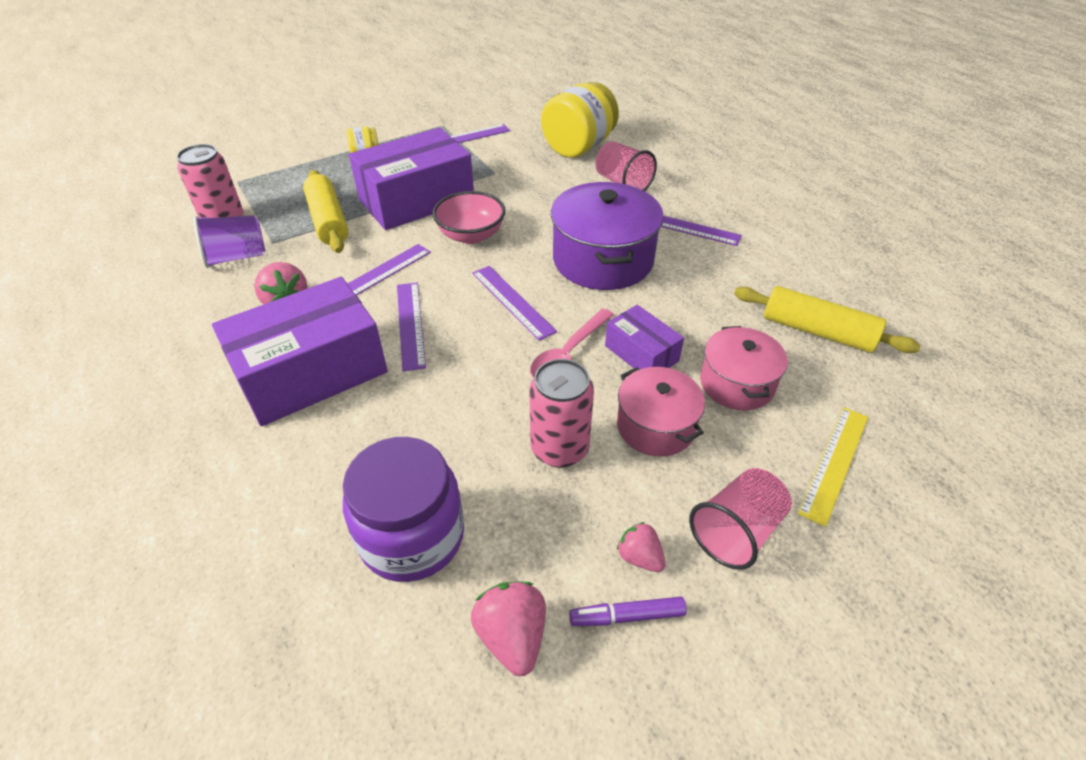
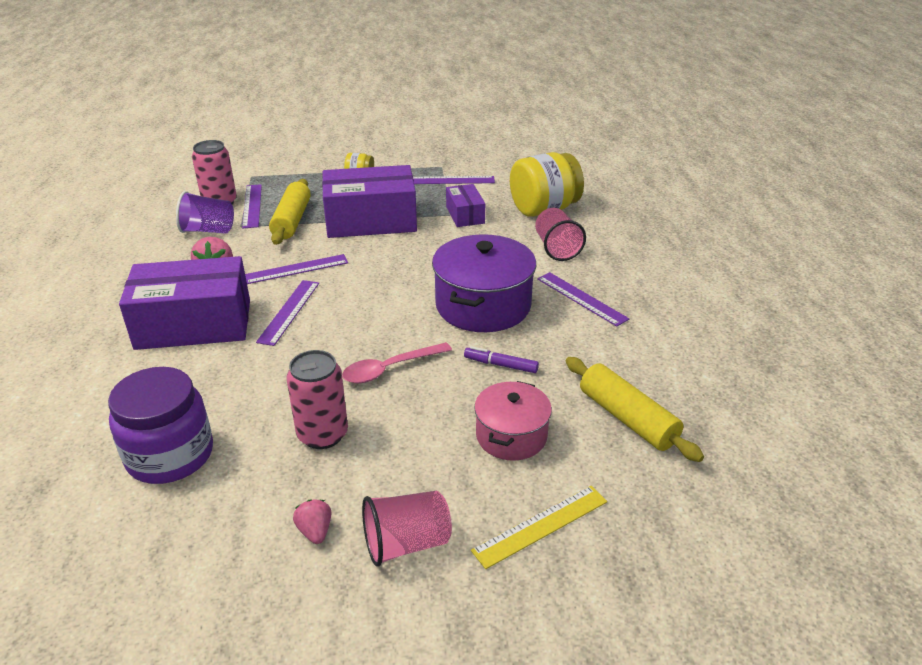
camera: 25 degrees right, 10 degrees down
(471, 235) = (390, 258): pink bowl -> none
(512, 301) = (380, 317): purple ruler -> purple ruler (252, 206)
(512, 636) = (180, 545): pink strawberry -> none
(627, 616) = (270, 566): purple marker -> purple marker (501, 365)
(641, 353) = (450, 387): purple box -> purple box (465, 215)
(655, 426) = (412, 444): pink pot -> none

